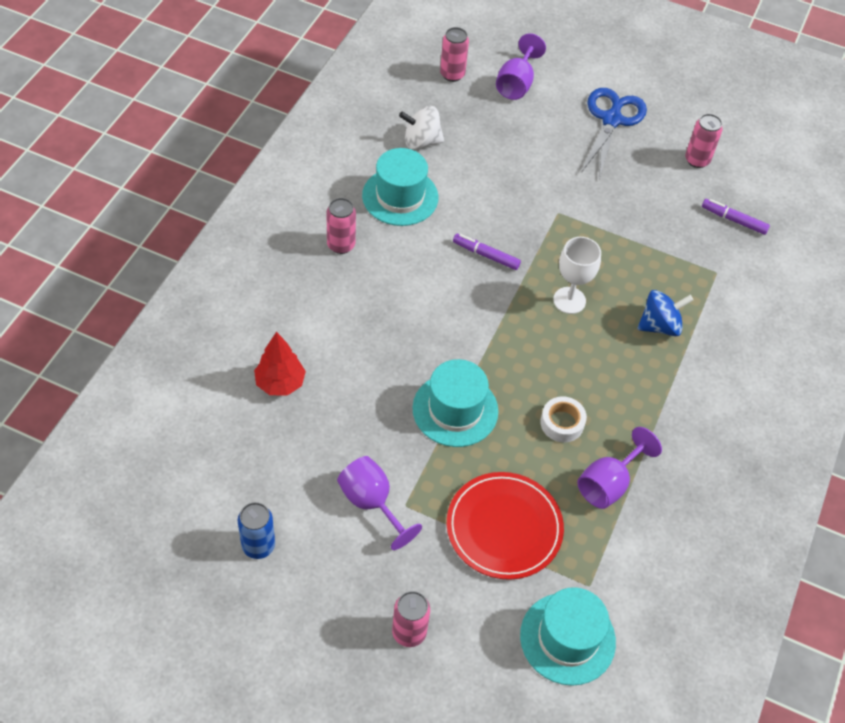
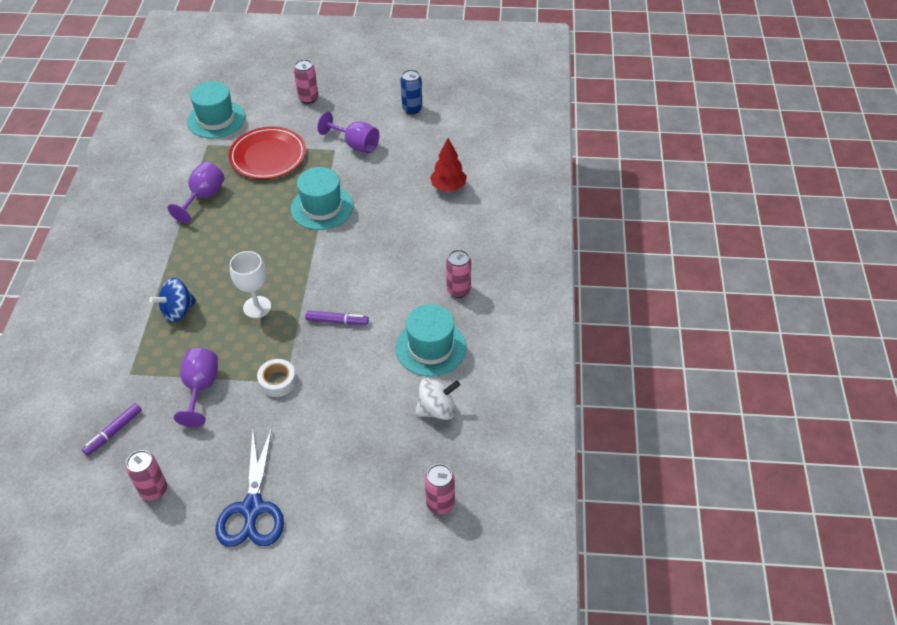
camera: 165 degrees right, 5 degrees down
(516, 84) = (367, 518): purple goblet -> purple goblet (201, 388)
(562, 423) = (243, 222): white tape -> white tape (277, 381)
(733, 220) = (113, 432): purple marker -> purple marker turned 120 degrees clockwise

